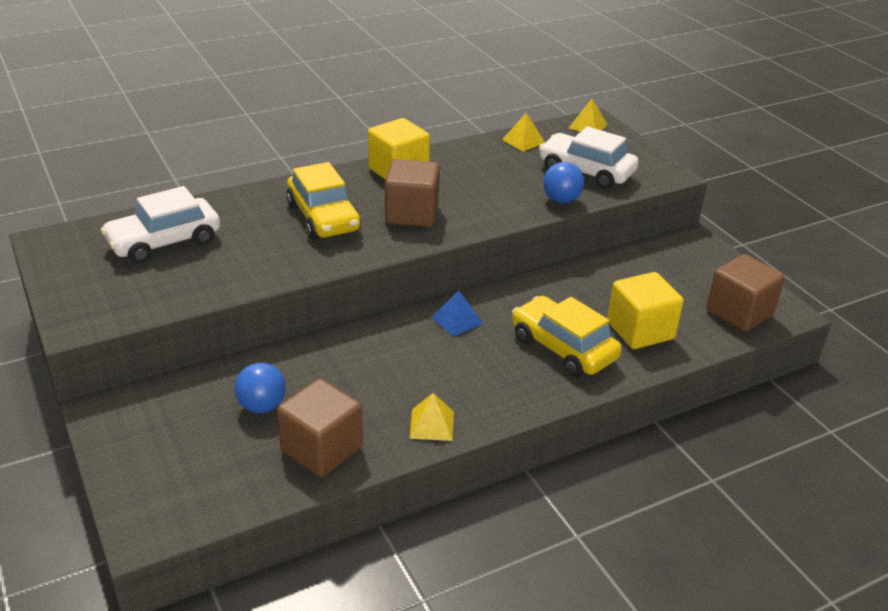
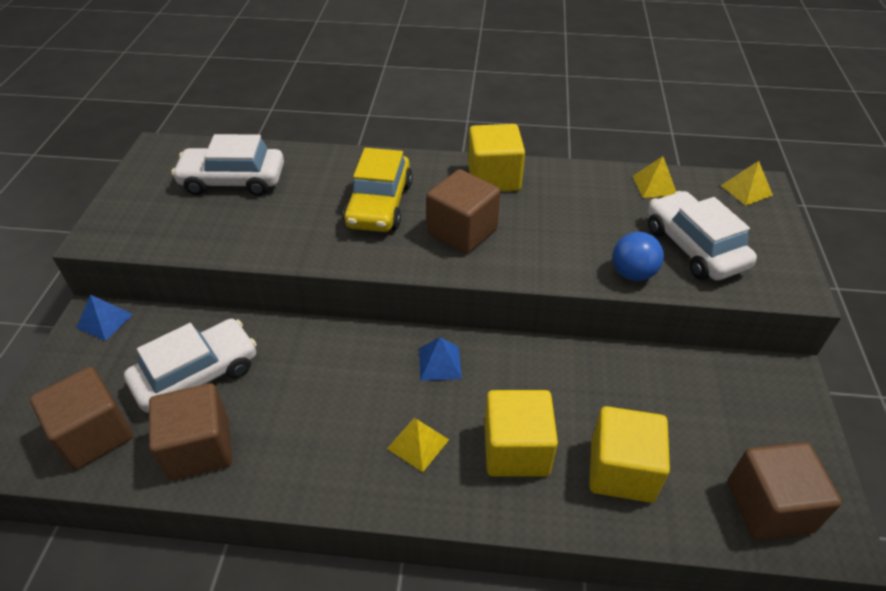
camera: 35 degrees right, 10 degrees up
(121, 406) = (105, 321): none -> blue pyramid
(214, 481) = (94, 434): none -> brown cube
(262, 406) = (197, 375): blue ball -> white car
(432, 424) = (311, 474): yellow pyramid -> yellow pyramid (418, 444)
(563, 348) = (516, 450): yellow car -> yellow cube

